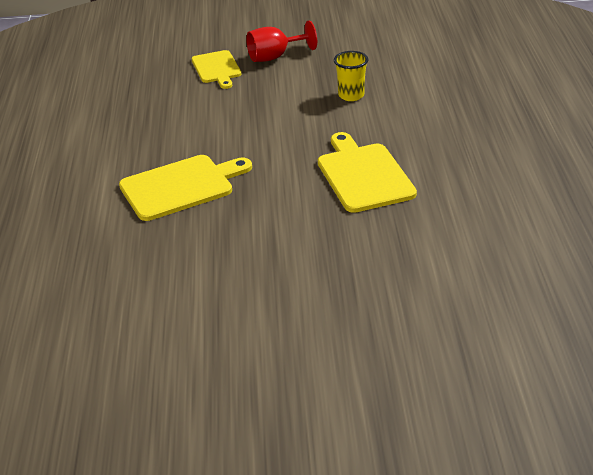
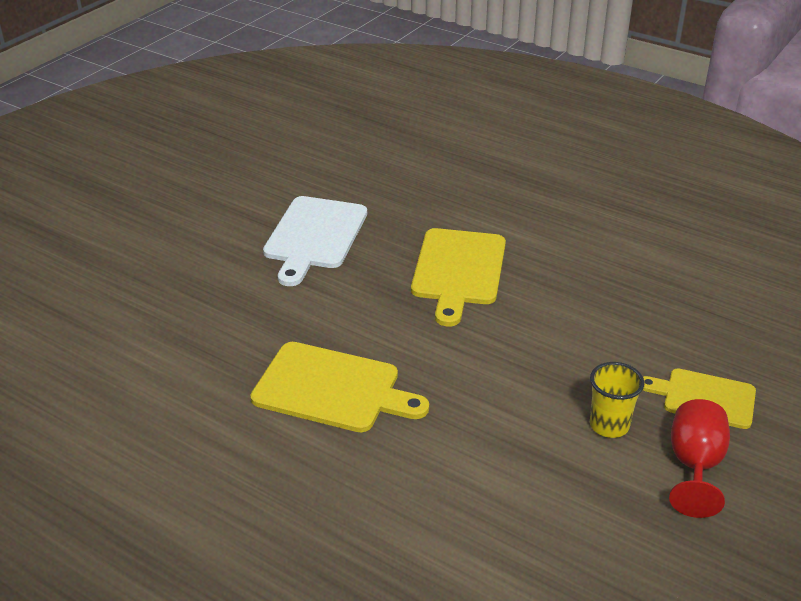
camera: 125 degrees right, 0 degrees up
(206, 273) = (314, 236): none -> white cutting board
(351, 95) = (510, 477): yellow cup -> yellow cup (609, 425)

